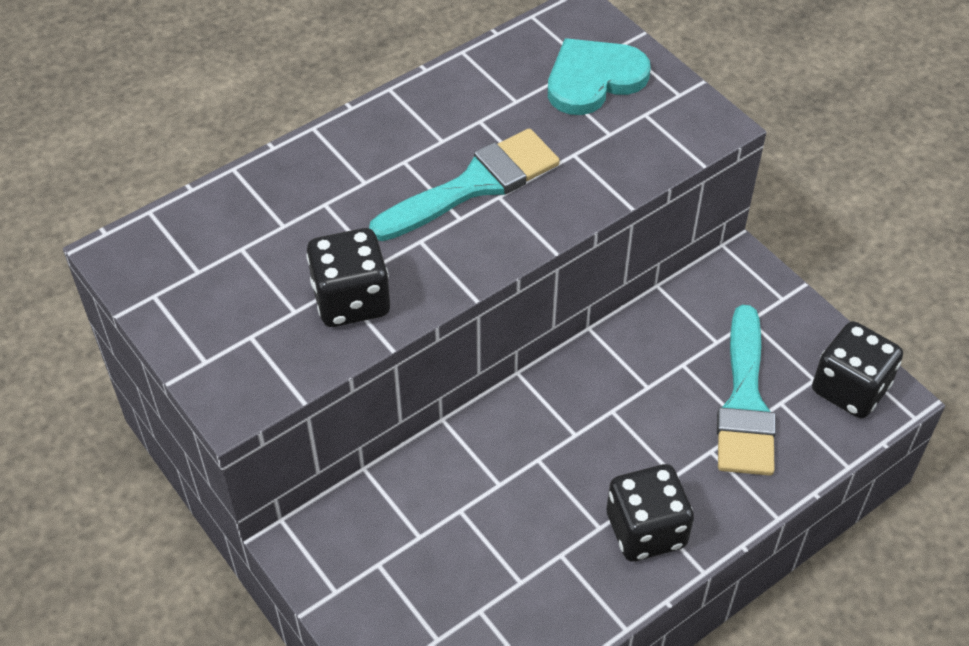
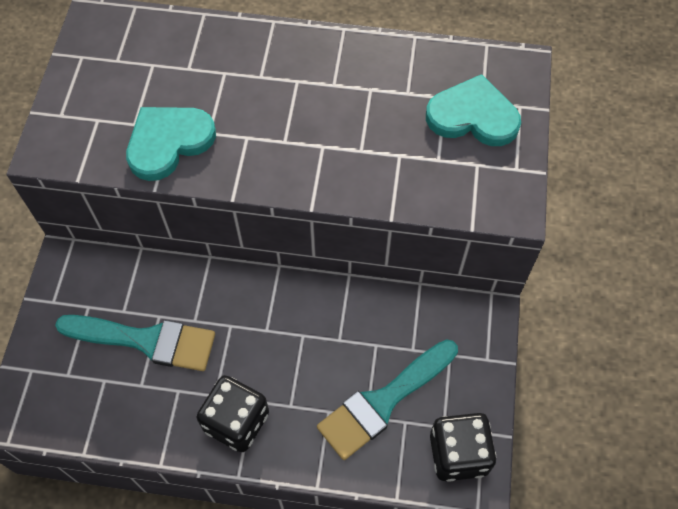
camera: 45 degrees right, 10 degrees up
(351, 300) = (168, 142): black dice -> turquoise heart
(474, 185) = (317, 128): turquoise brush -> turquoise brush (146, 340)

